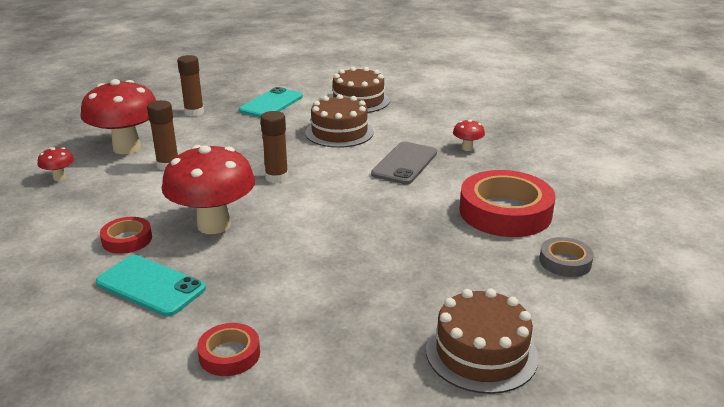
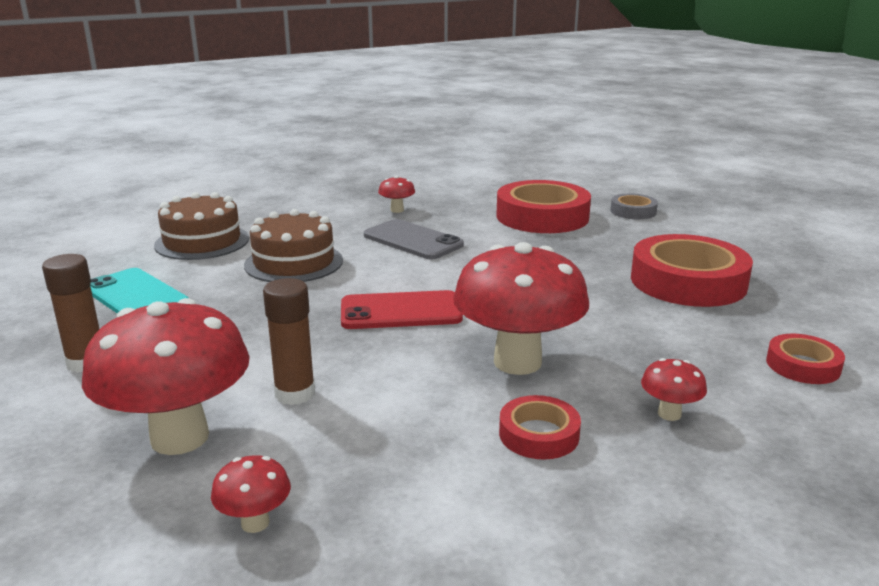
camera: 75 degrees left, 5 degrees down
(150, 286) = (669, 414): turquoise phone -> red mushroom
(276, 177) = (401, 311): brown glue stick -> red phone
(385, 296) = (688, 281): none -> red tape
(481, 353) = (768, 257): brown cake -> none

